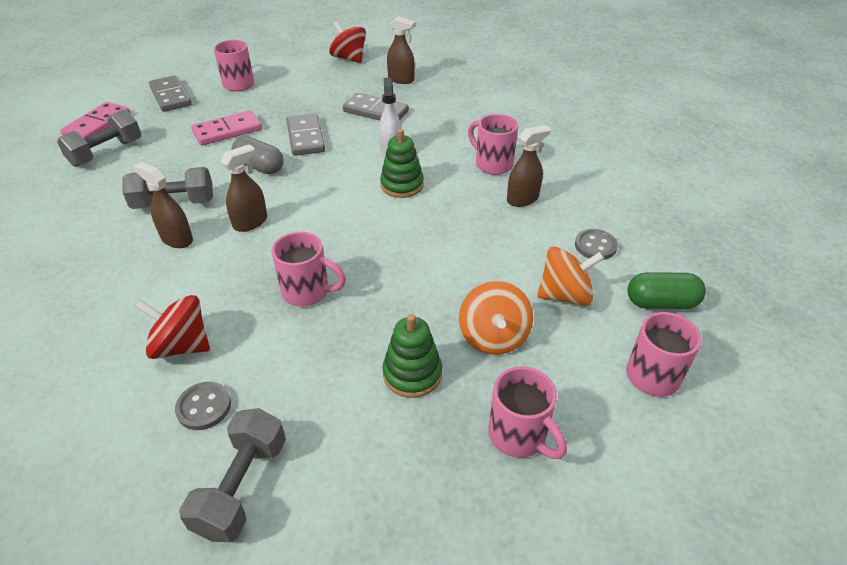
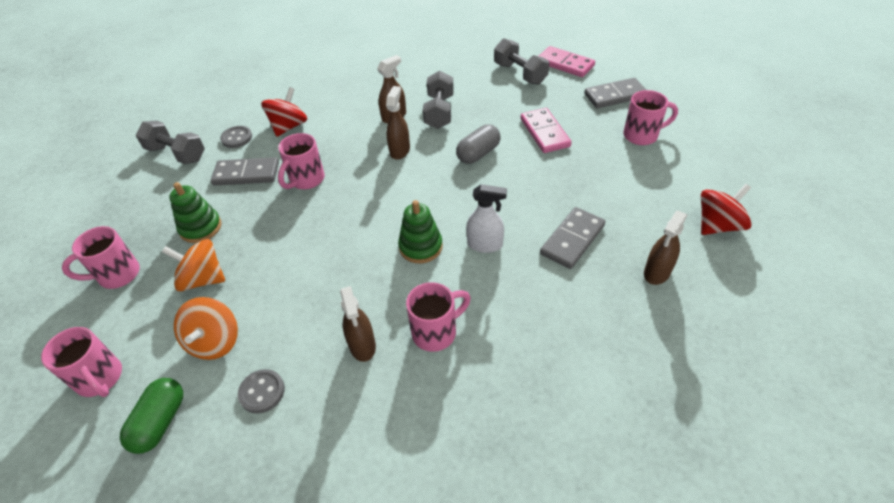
camera: 105 degrees right, 5 degrees up
(250, 222) = (400, 150): brown spray bottle -> brown spray bottle turned 135 degrees counterclockwise
(305, 137) = (524, 182): grey domino -> grey domino (246, 174)

